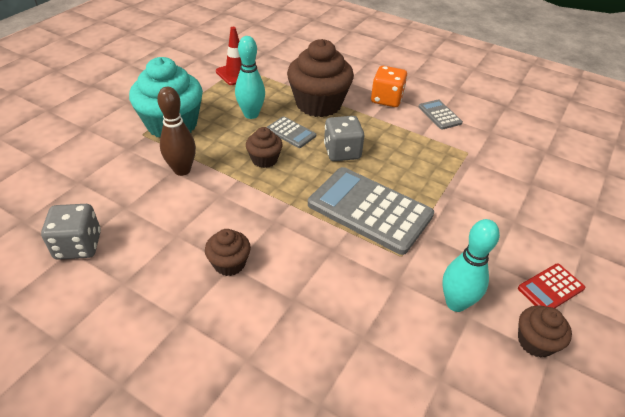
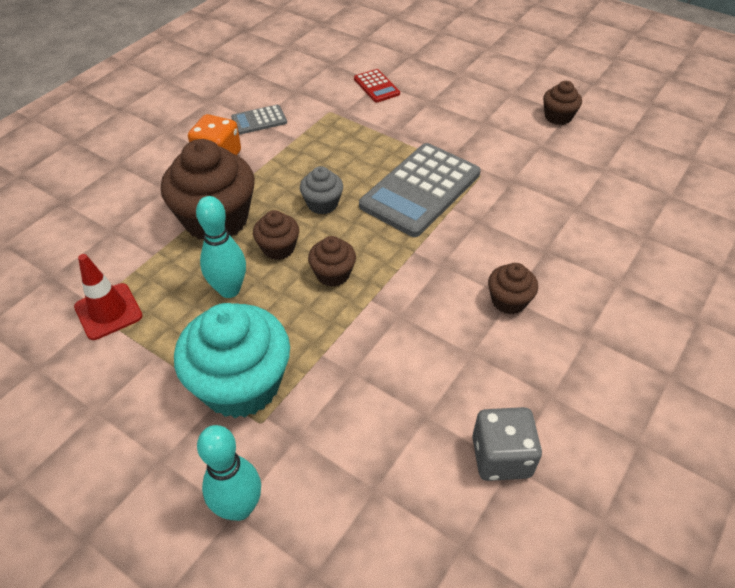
camera: 85 degrees left, 5 degrees up
(182, 170) = (351, 360): brown bowling pin -> none
(291, 133) = (278, 248): grey calculator -> brown cupcake
(342, 152) = (322, 204): grey dice -> grey cupcake
(456, 303) = (529, 150): turquoise bowling pin -> turquoise bowling pin (239, 507)
(550, 288) = (505, 99): red calculator -> red calculator (376, 86)

